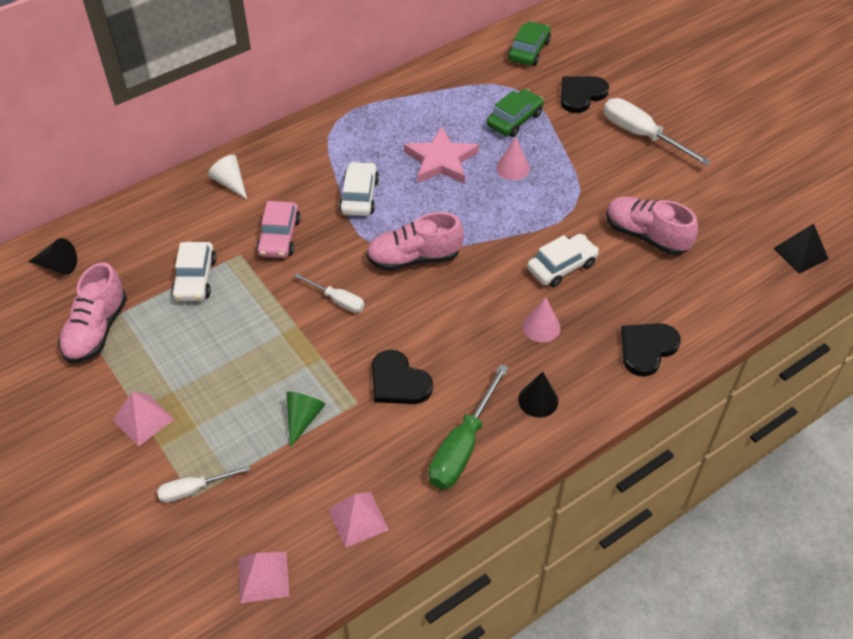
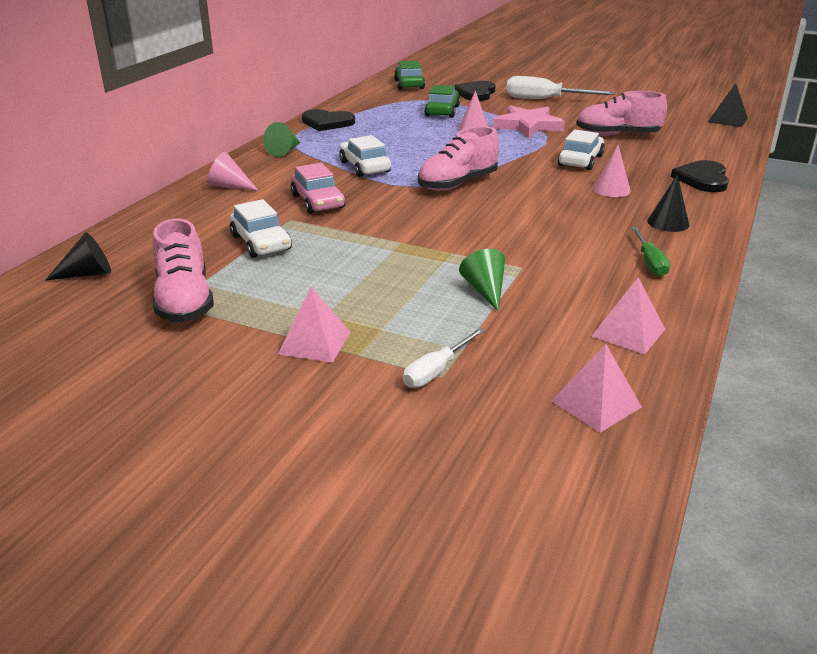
camera: 30 degrees left, 20 degrees down
(230, 183) = (230, 186): white cone -> pink cone
(313, 141) = (284, 151): none -> green cone
(337, 300) = (421, 219): white screwdriver -> none
(398, 381) = (541, 245): black heart -> black heart (327, 122)
(441, 160) = (410, 138): pink star -> pink star (527, 126)
(462, 446) = (649, 262): green screwdriver -> green screwdriver, size x0.58

